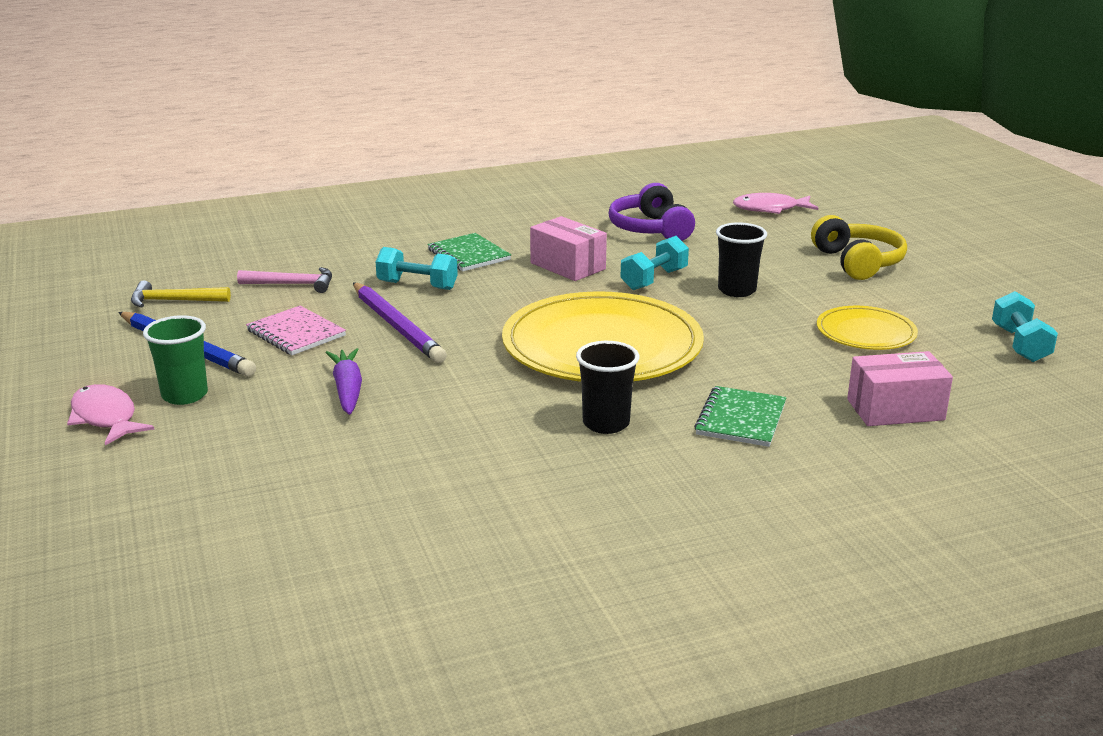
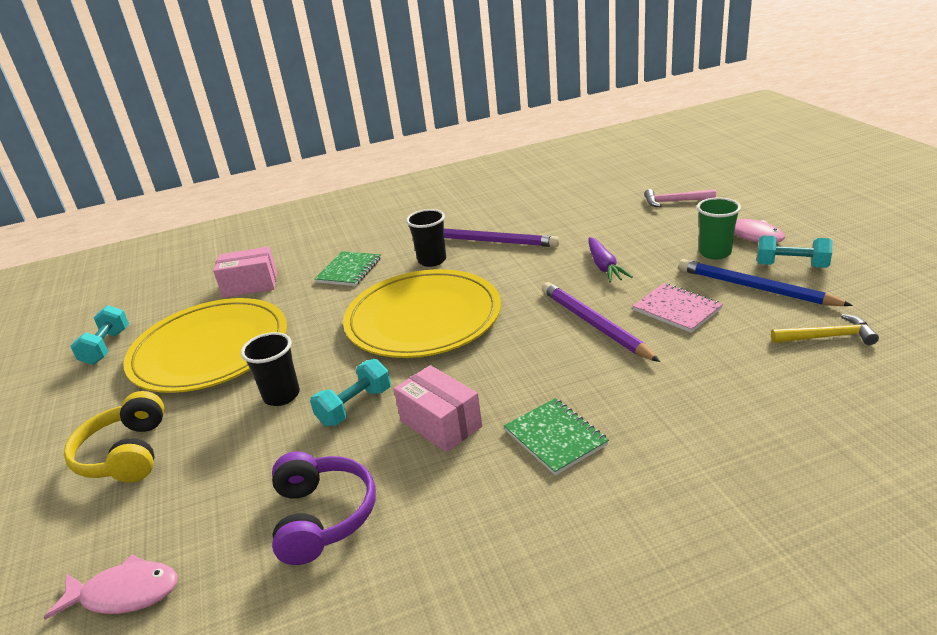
camera: 175 degrees left, 5 degrees up
(292, 284) = (728, 370): pink hammer -> pink hammer (675, 201)
(417, 285) = (596, 378): turquoise dumbbell -> turquoise dumbbell (791, 265)
(502, 448) = (494, 241): none -> purple pencil
(865, 332) = (210, 350): yellow plate -> yellow plate, size x1.99

